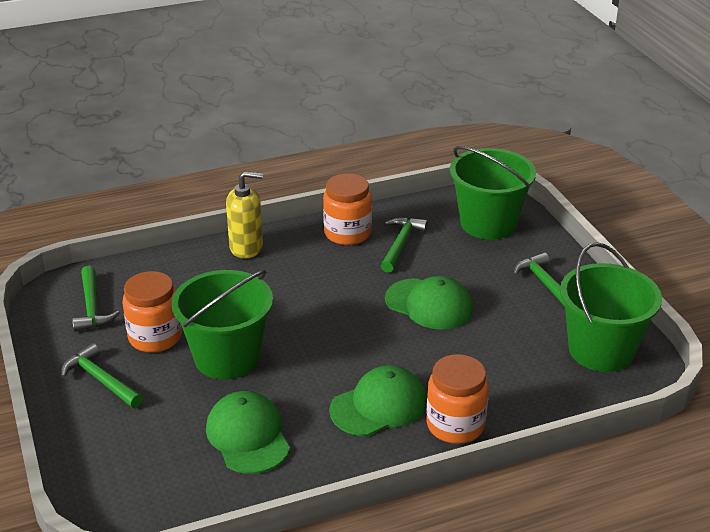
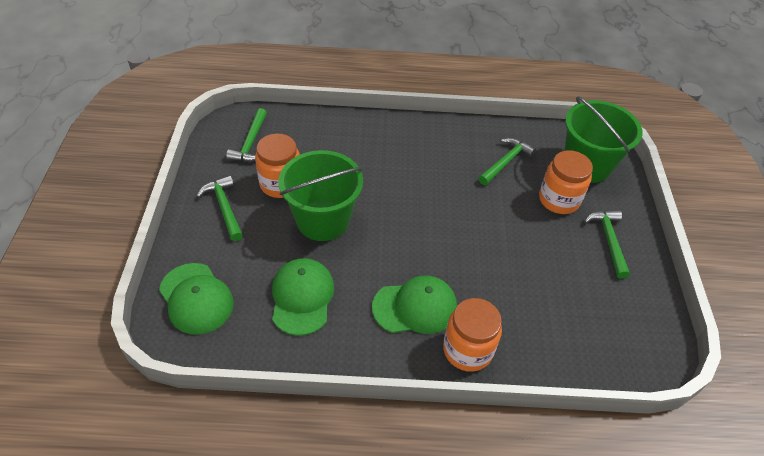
camera: 20 degrees right, 15 degrees up
(246, 247) = (385, 127): yellow soap dispenser -> none
(347, 233) = (468, 139): orange jar -> orange jar (558, 200)
(429, 304) = (501, 225): green cap -> green cap (196, 298)
(601, 350) = (627, 322): green bucket -> none

